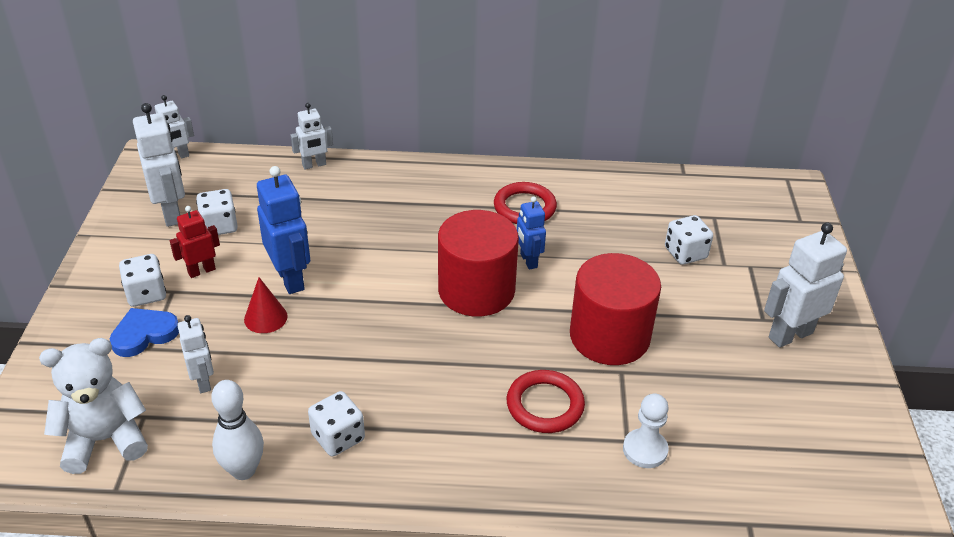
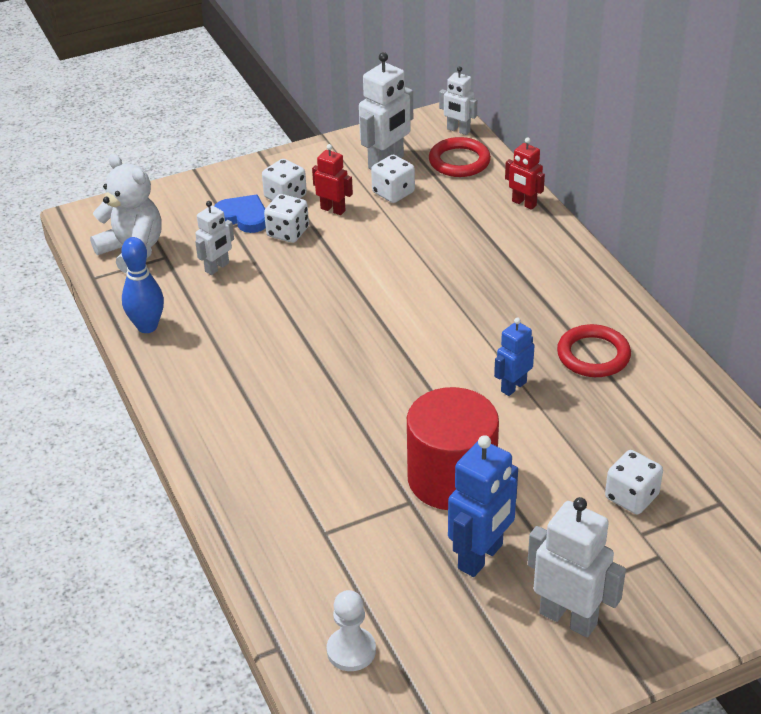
camera: 65 degrees right, 0 degrees up
(243, 470) = (147, 326): white bowling pin -> blue bowling pin
(265, 318) = (307, 266): red cone -> none
(291, 279) = (363, 258): blue robot -> blue robot (481, 557)
(314, 165) = (524, 203): white robot -> red robot
(338, 437) = (209, 359): white dice -> white dice (288, 232)
(476, 290) = (441, 368): red cylinder -> none
(545, 405) = (329, 464): red ring -> red ring (459, 161)
(645, 450) = (320, 548): white pawn -> white pawn (351, 650)

